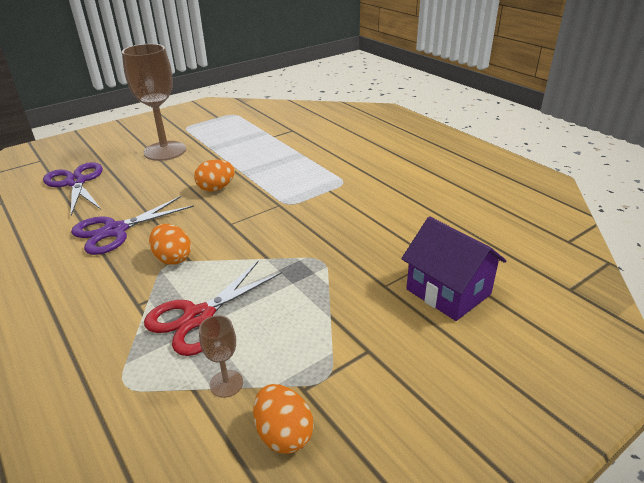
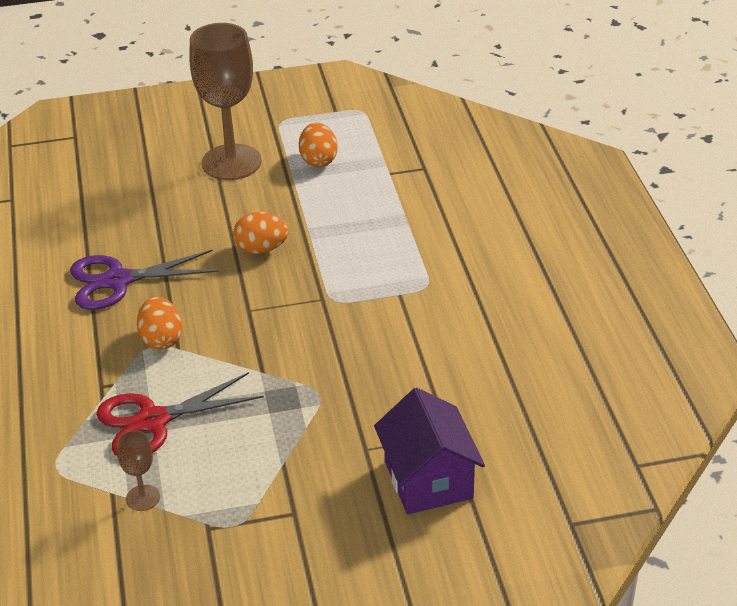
camera: 25 degrees right, 5 degrees up
(76, 182) = (103, 189): purple scissors -> none
(283, 434) = (166, 560): orange egg -> orange egg (318, 160)

